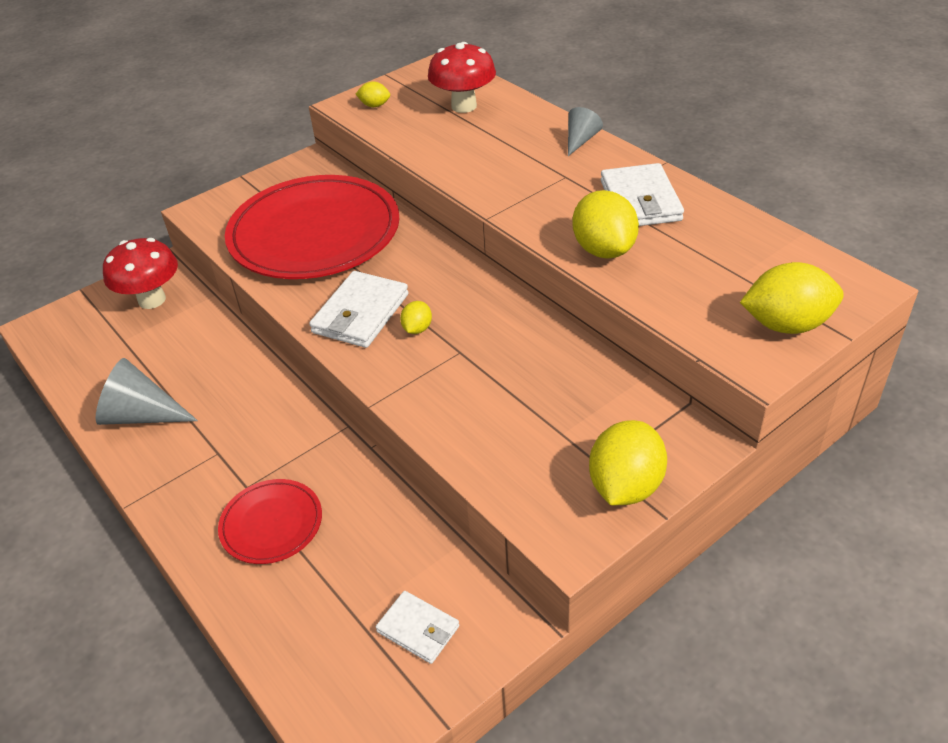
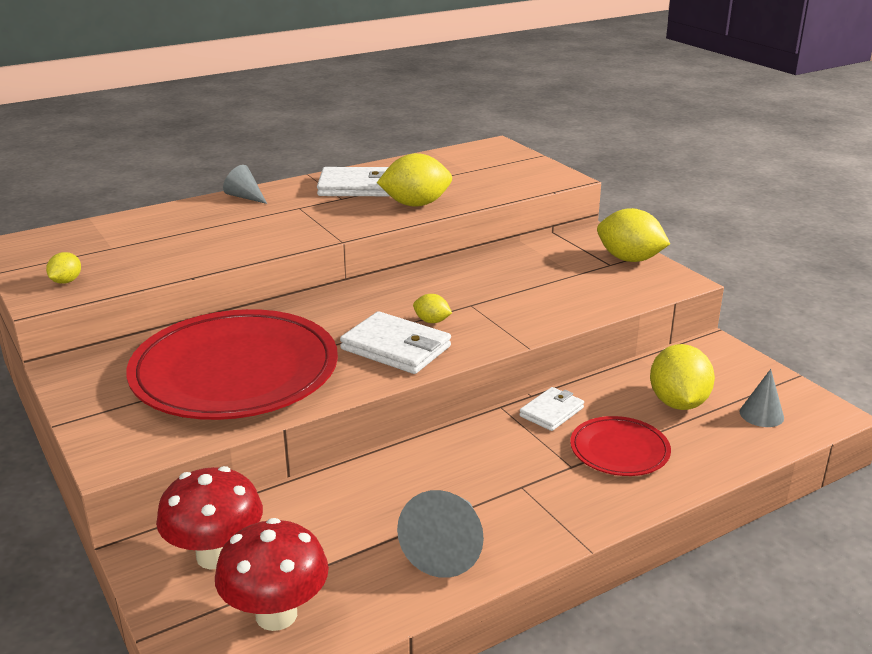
camera: 85 degrees left, 15 degrees down
(344, 666) = (761, 414): none -> grey cone
(418, 629) = (723, 381): white wallet -> white wallet (551, 412)
(464, 106) = (125, 237): red mushroom -> red mushroom (276, 615)
(786, 324) = (526, 166): yellow lemon -> yellow lemon (678, 403)

